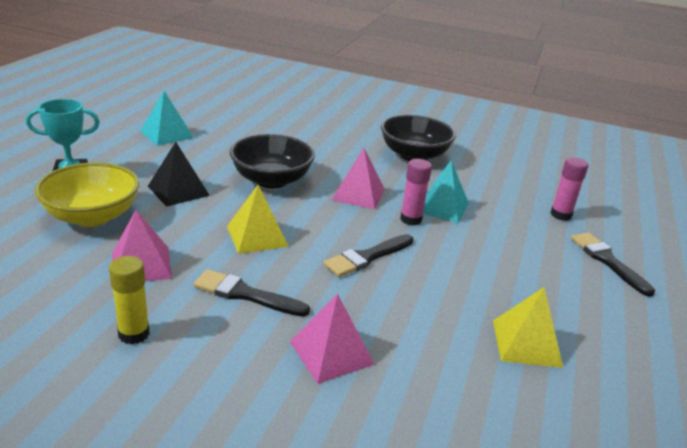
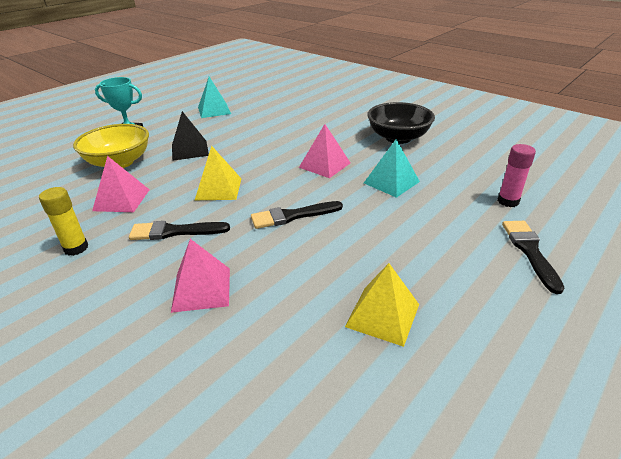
camera: 25 degrees right, 5 degrees up
(245, 294) = (174, 232): black brush -> black brush turned 45 degrees counterclockwise
(271, 180) = (263, 148): black bowl -> none
(411, 219) = (355, 189): pink glue stick -> none

